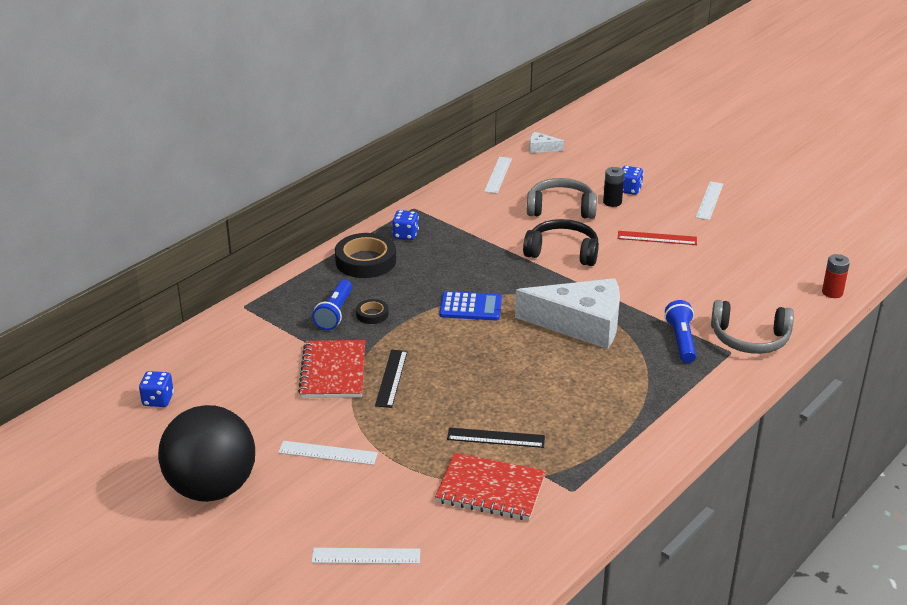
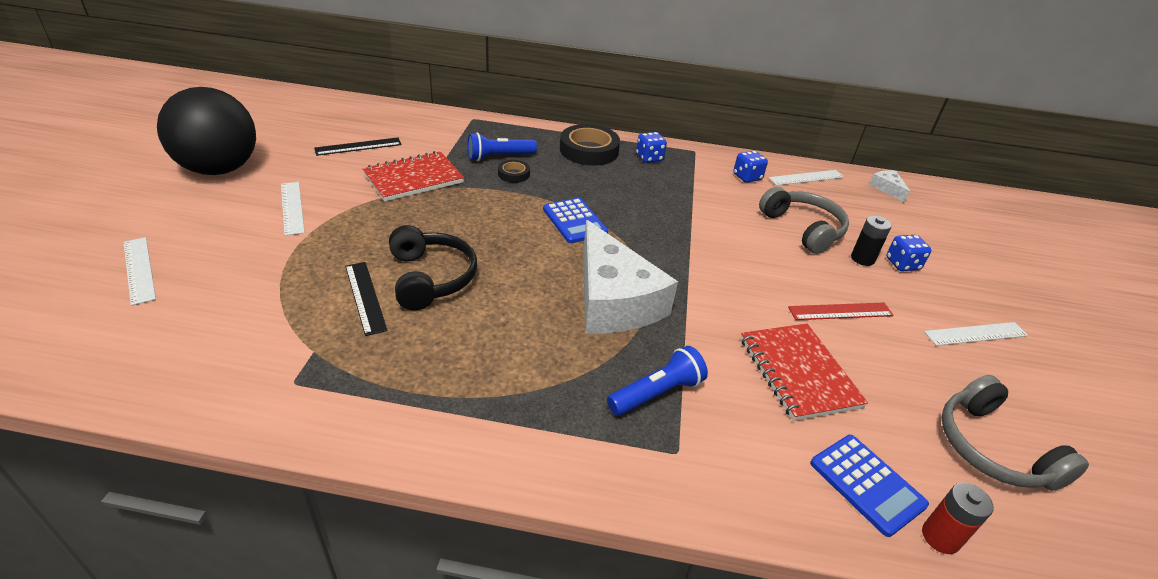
camera: 55 degrees right, 5 degrees up
(158, 400) = (326, 119): blue dice -> blue dice (747, 177)
(391, 378) = (425, 209): black ruler -> black ruler (358, 146)
(490, 489) = (273, 318): red notebook -> red notebook (798, 372)
(562, 252) = (729, 251): black headphones -> black headphones (431, 278)
(657, 238) = (840, 311): red ruler -> red ruler turned 75 degrees counterclockwise
(749, 339) = (724, 465): grey headphones -> grey headphones (992, 448)
(790, 298) = (866, 484): none -> blue calculator

